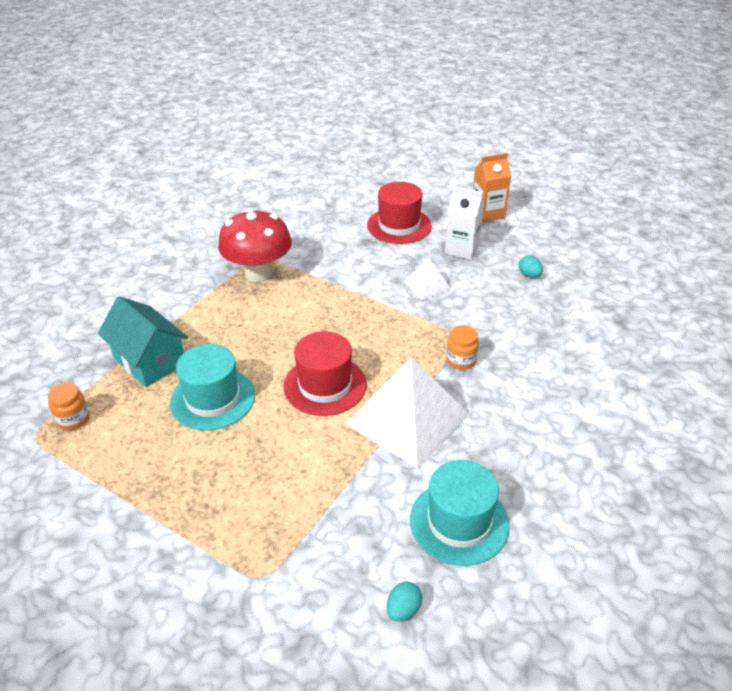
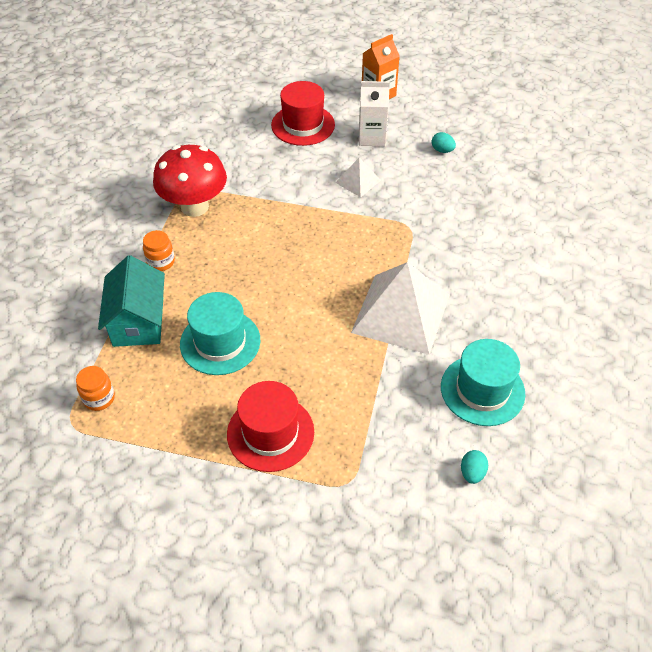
camera: 20 degrees left, 10 degrees up
(149, 360) = (138, 321): turquoise house -> turquoise house turned 60 degrees clockwise
(325, 385) = (315, 302): red hat -> red hat (270, 433)
(461, 360) = (420, 247): orange jar -> orange jar (161, 262)

